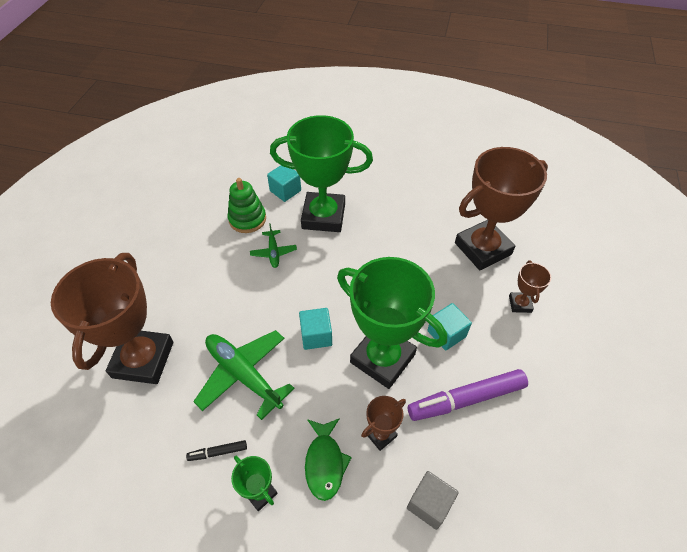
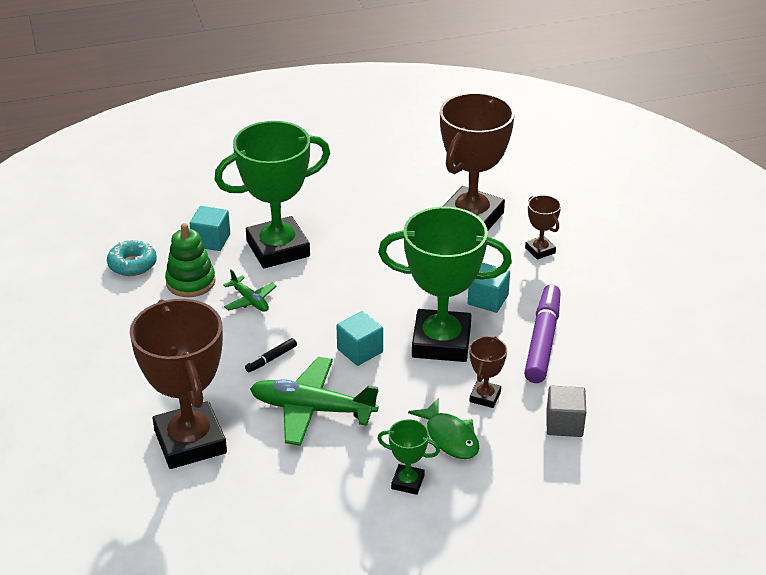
camera: 30 degrees left, 15 degrees down
(218, 452) = (340, 474): black marker -> black marker (271, 359)
(223, 189) = (132, 264): none -> turquoise donut
(466, 399) = (542, 340): purple marker -> purple marker turned 150 degrees clockwise

